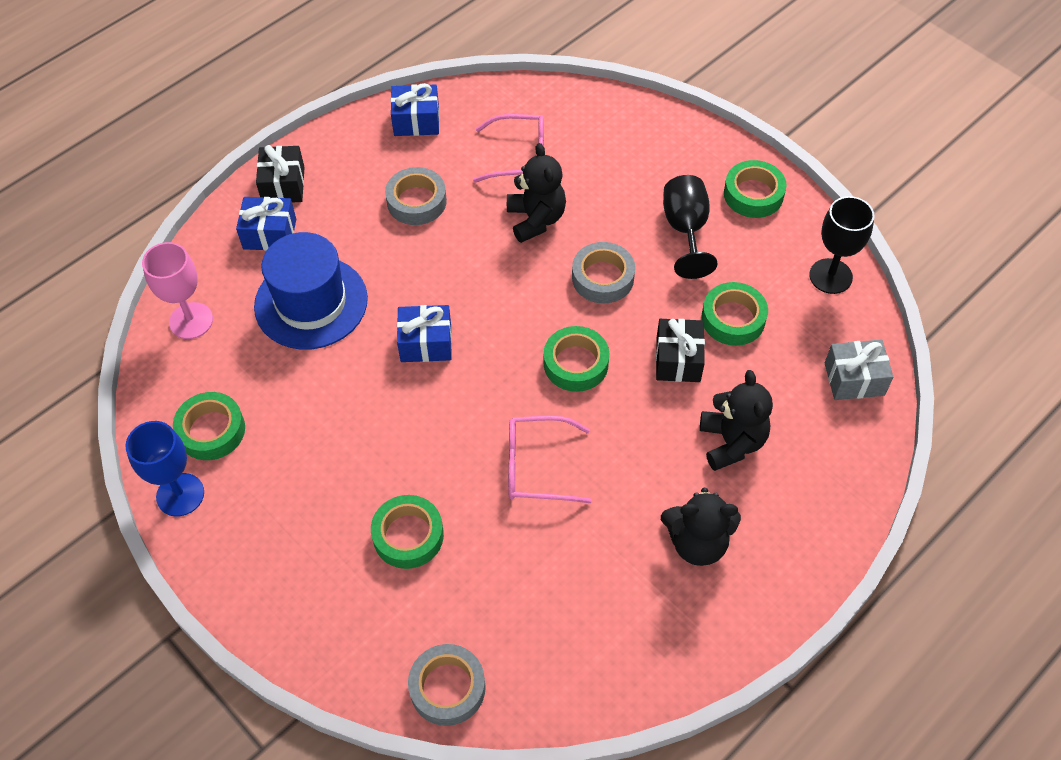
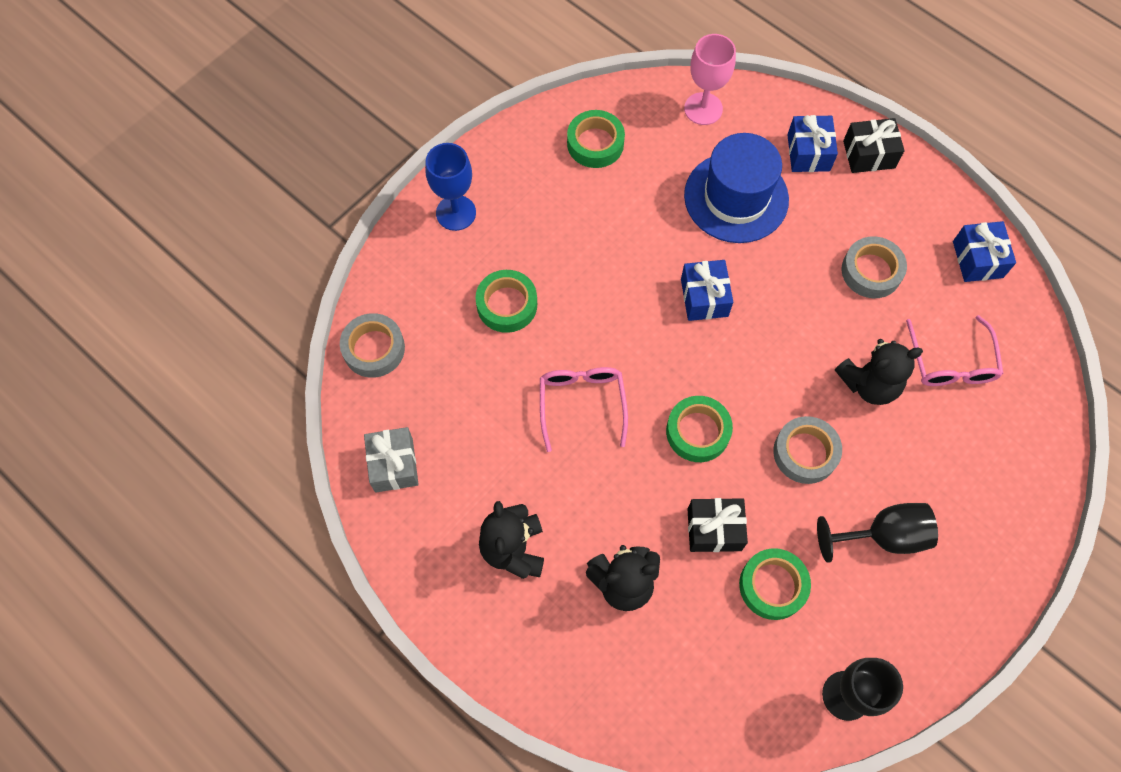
camera: 85 degrees right, 10 degrees up
(180, 495) = (534, 132): blue goblet -> blue goblet (456, 213)
(753, 194) = (948, 611): green tape -> none
(854, 379) = (712, 714): grey gift -> grey gift (393, 465)

